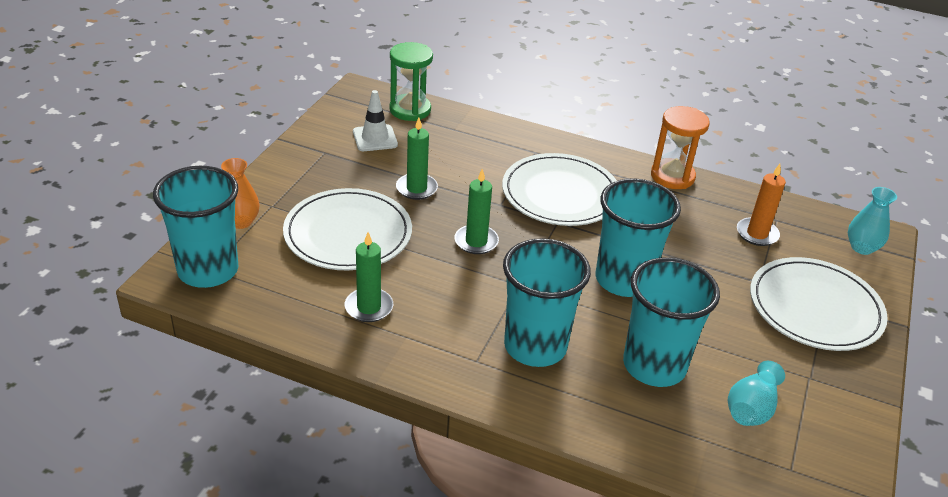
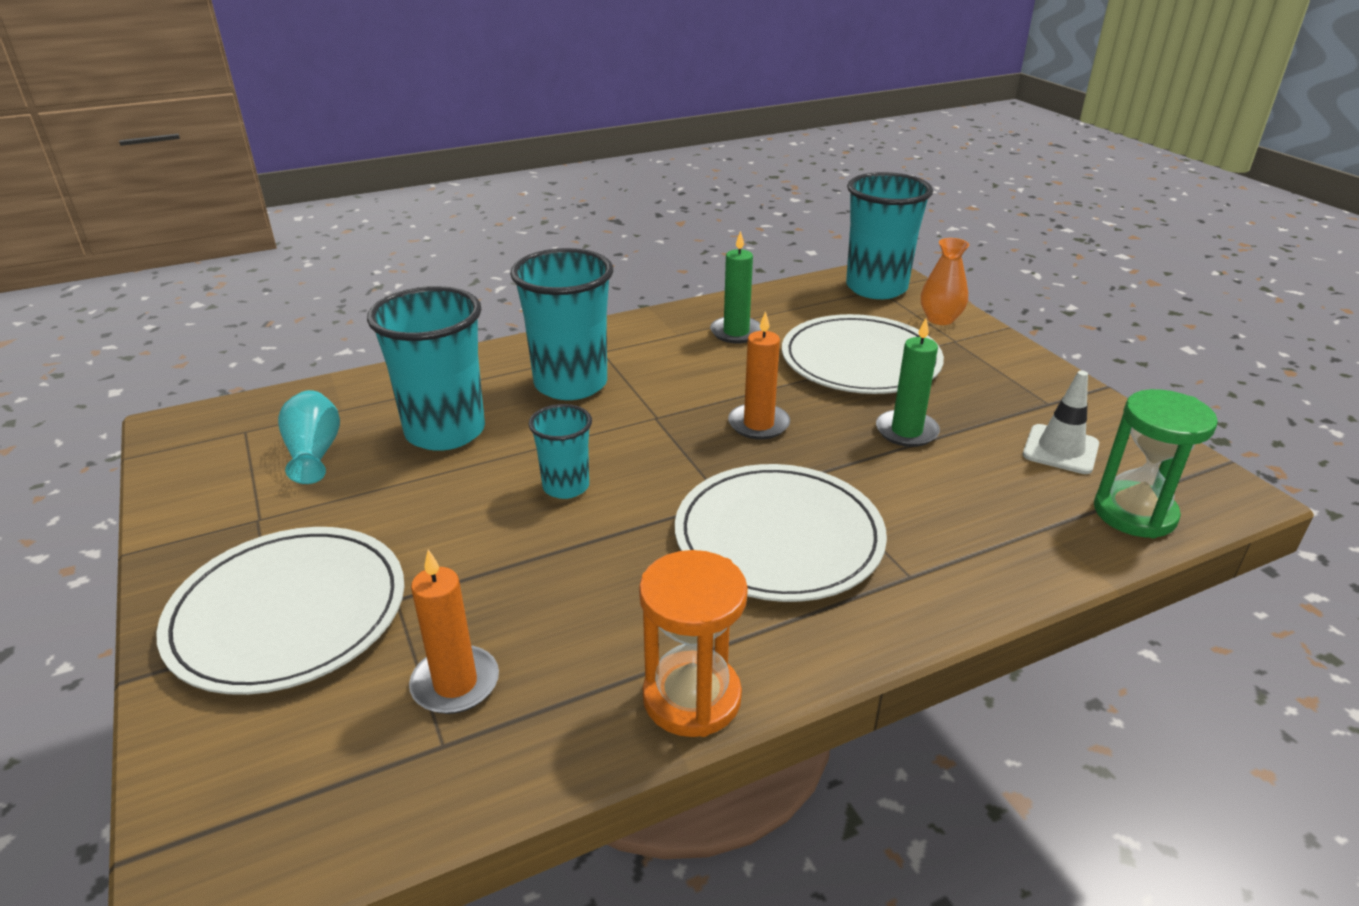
camera: 135 degrees right, 5 degrees down
(476, 241) = (758, 424): green candle -> orange candle
(623, 280) = (566, 486): turquoise cup -> turquoise cup, size x0.54
(861, 247) = (241, 804): turquoise vase -> none

